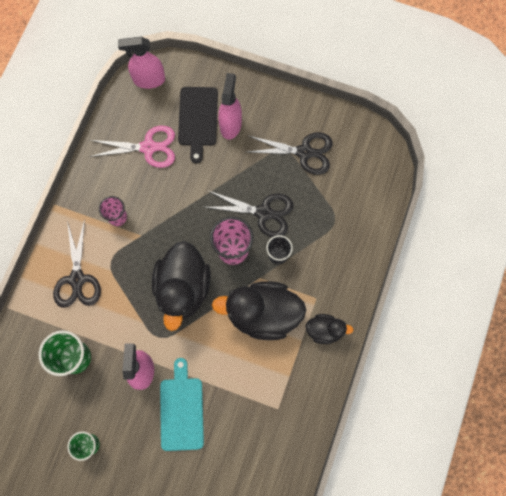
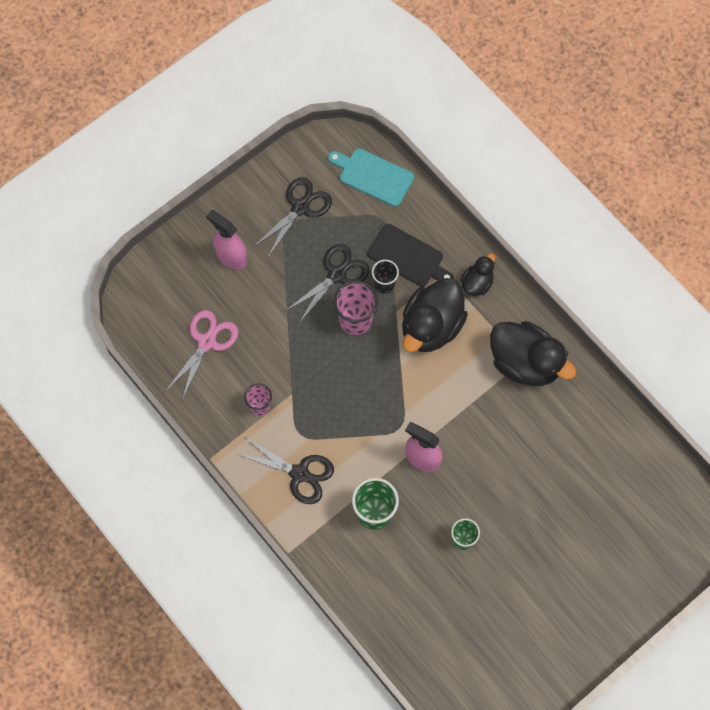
camera: 60 degrees left, 5 degrees down
(149, 80) = (136, 305): pink spray bottle -> none
(181, 410) = (477, 442): turquoise cutting board -> turquoise cutting board (373, 176)
(183, 288) = (366, 383): black duck -> black duck (525, 363)
(198, 119) = (207, 283): black cutting board -> black cutting board (408, 257)

